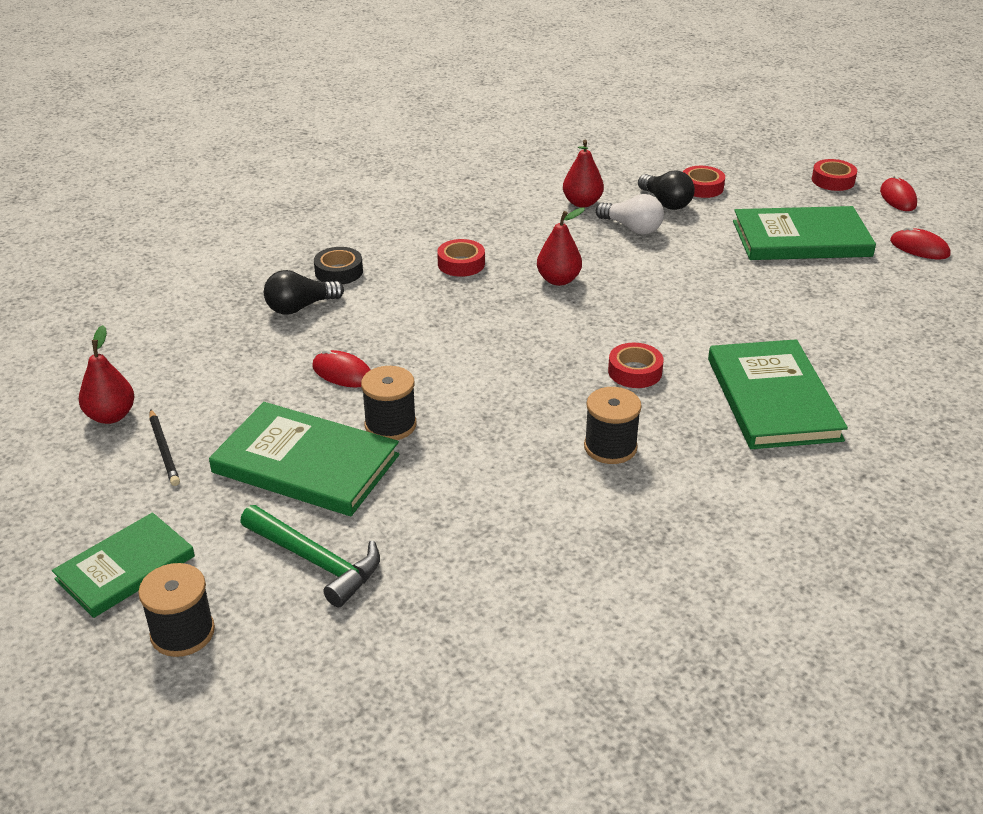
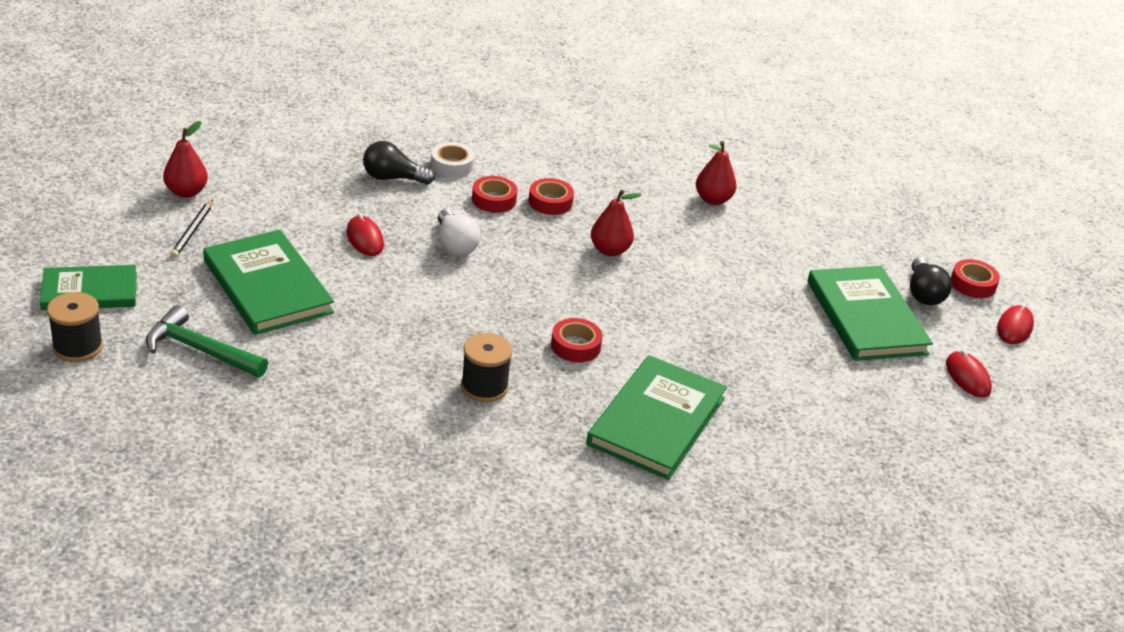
camera: 30 degrees right, 0 degrees up
(316, 561) = (200, 350): green hammer -> green hammer turned 135 degrees clockwise
(339, 272) = (452, 165): black tape -> white tape
(390, 425) = (352, 290): black spool -> none
(632, 228) = (727, 239): white light bulb -> white light bulb (455, 245)
(666, 202) = (786, 232): black light bulb -> black light bulb (923, 293)
(702, 187) = (838, 234): red tape -> red tape (494, 200)
(801, 239) = (866, 317): green book -> green book turned 45 degrees clockwise

